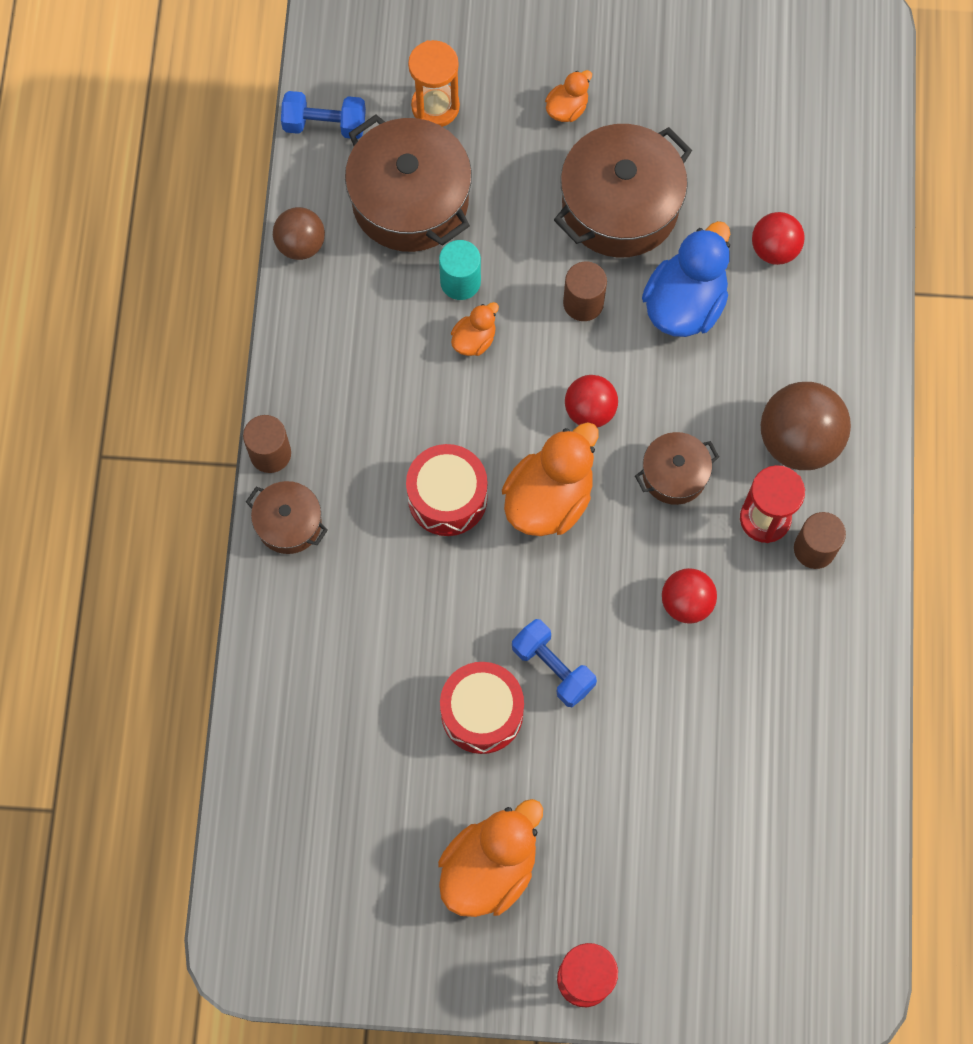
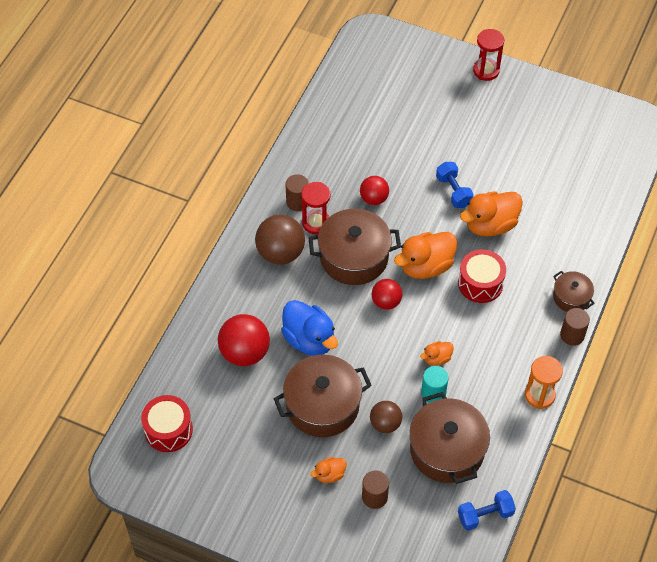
camera: 160 degrees left, 15 degrees down
(301, 244) = (522, 445): brown ball -> brown ball (385, 424)
(325, 125) = (485, 515): blue dumbbell -> blue dumbbell turned 45 degrees counterclockwise
(435, 106) = (411, 503): orange hourglass -> orange hourglass (539, 395)
(482, 713) = (496, 183): red drum -> red drum (168, 430)
(489, 867) = (515, 122): orange duck -> orange duck (490, 225)
(583, 303) = (366, 358): brown cylinder -> brown cylinder (374, 497)
(674, 474) = (354, 257): brown pot -> brown pot, size x1.88
(684, 304) = (309, 339): blue duck -> blue duck turned 90 degrees counterclockwise
(774, 249) = (245, 352): red ball -> red ball, size x1.64

